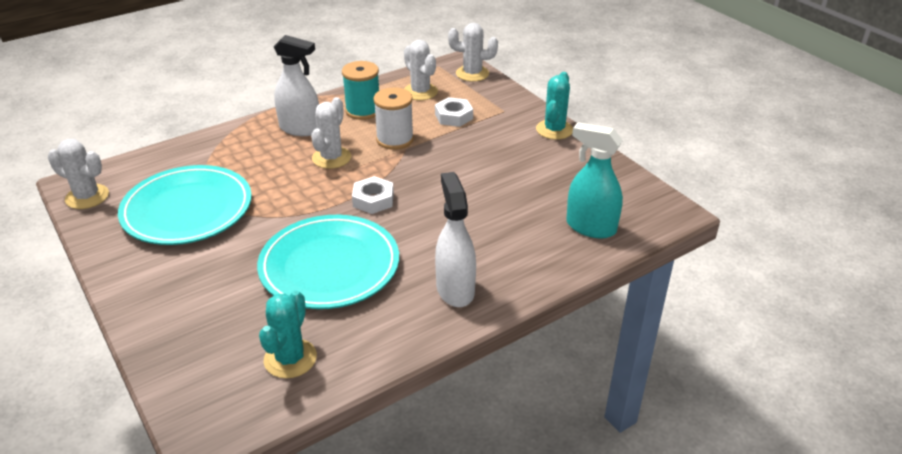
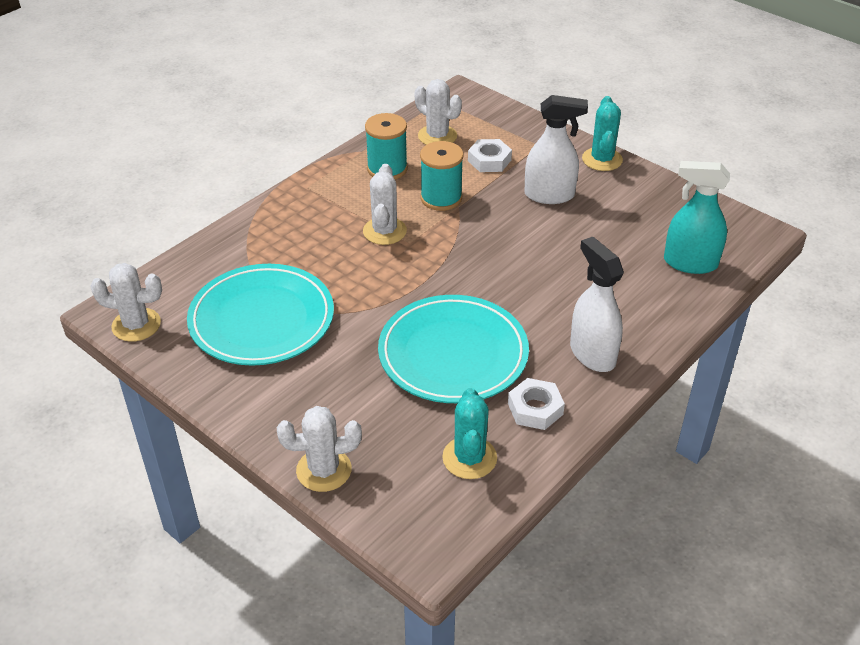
camera: 15 degrees left, 5 degrees up
(300, 129) = (330, 202): white spray bottle -> white spray bottle (549, 195)
(373, 200) = (457, 272): white nut -> white nut (535, 409)
(395, 139) = (441, 198): white spool -> turquoise spool
(472, 73) = (482, 105): white cactus -> white cactus (324, 470)

